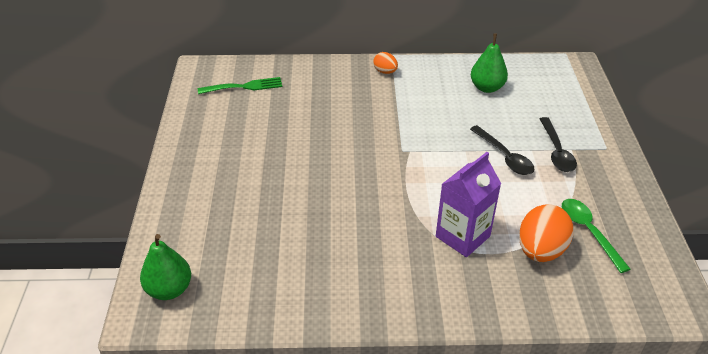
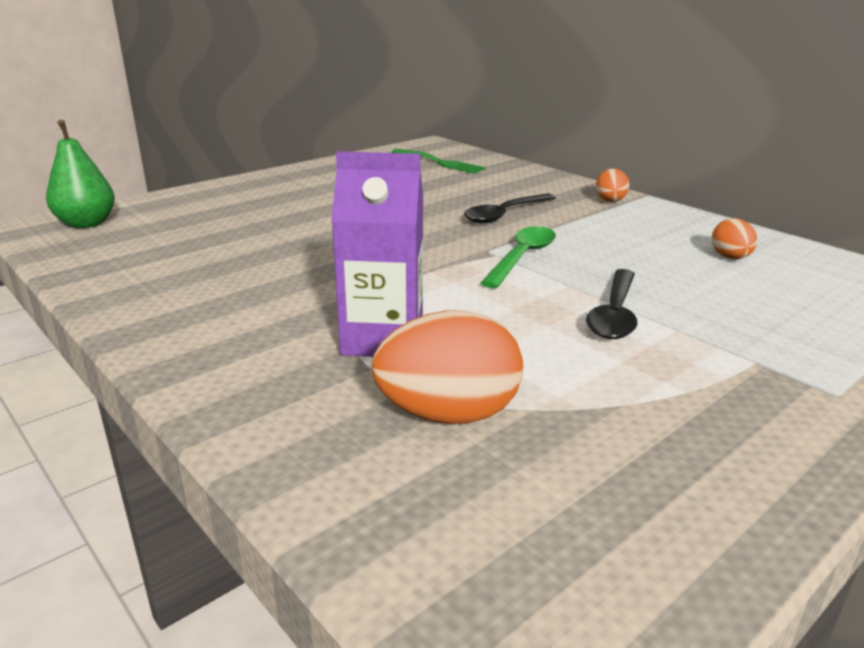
camera: 50 degrees right, 15 degrees down
(487, 88) = (730, 258): green pear -> orange egg
(556, 152) = (718, 350): black spoon -> black spoon (504, 215)
(588, 231) = (578, 449): green spoon -> green spoon (522, 257)

